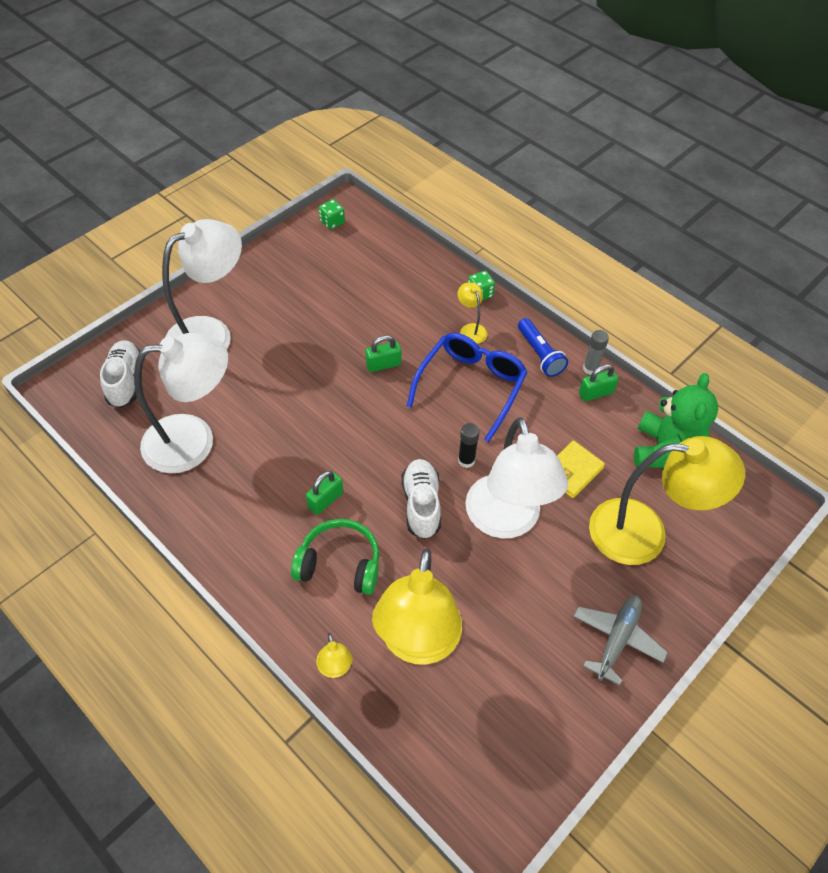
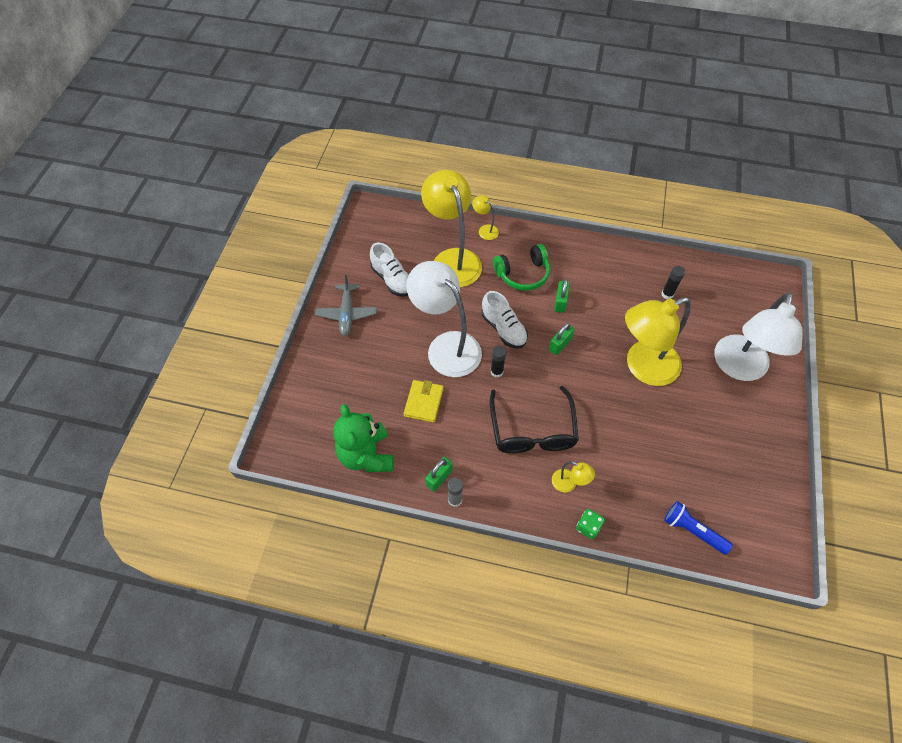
camera: 150 degrees right, 5 degrees up
(125, 381) = (748, 306): white shoe -> white shoe (392, 279)
(194, 441) = (667, 294): white lamp -> black glue stick
(332, 222) = (771, 534): green dice -> none
(383, 364) = (605, 413): green padlock -> green padlock (560, 344)
(471, 386) = (532, 430): blue glasses -> black glasses
(539, 354) = (501, 490): blue flashlight -> blue flashlight (692, 531)
(644, 533) = (356, 384): yellow lamp -> yellow lamp (643, 367)

